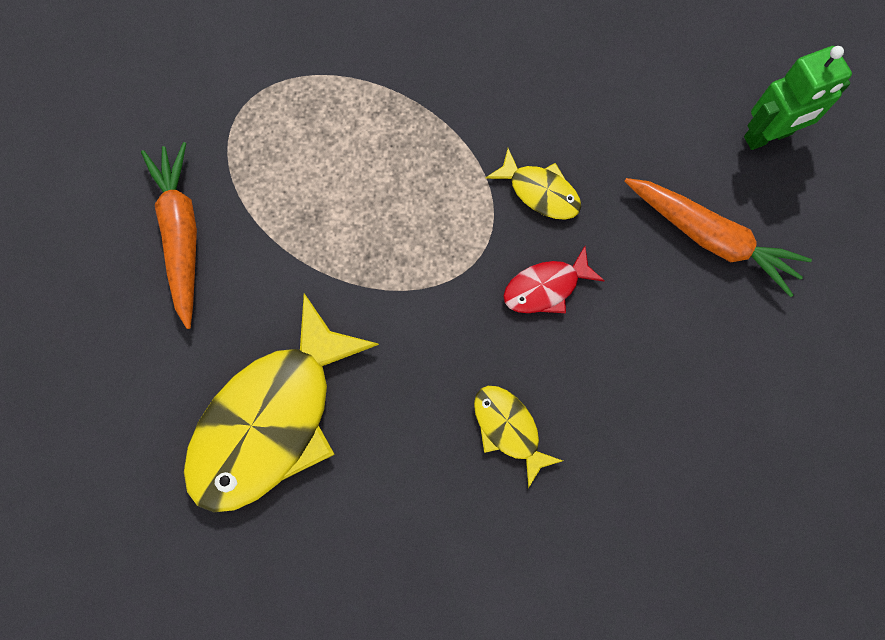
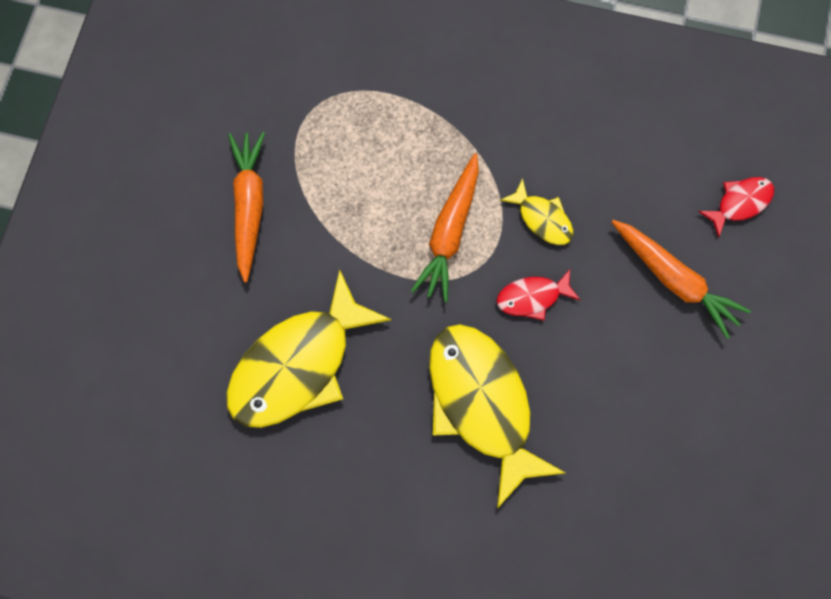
camera: 10 degrees right, 0 degrees up
(432, 227) = (449, 233): none -> orange carrot
(509, 429) = (482, 404): yellow fish -> yellow fish, size x2.15
(768, 136) = (740, 203): green robot -> red fish

